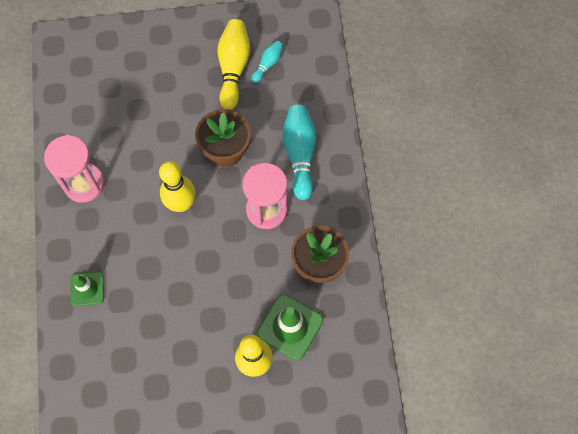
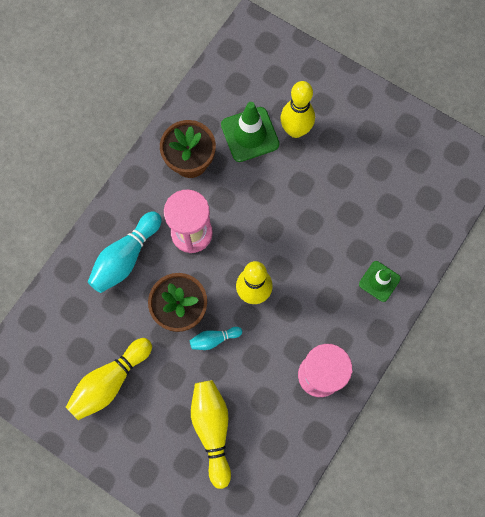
camera: 140 degrees left, 5 degrees up
(135, 92) = (212, 429): none -> yellow bowling pin
(268, 64) = (78, 360): turquoise bowling pin -> turquoise bowling pin (214, 339)

